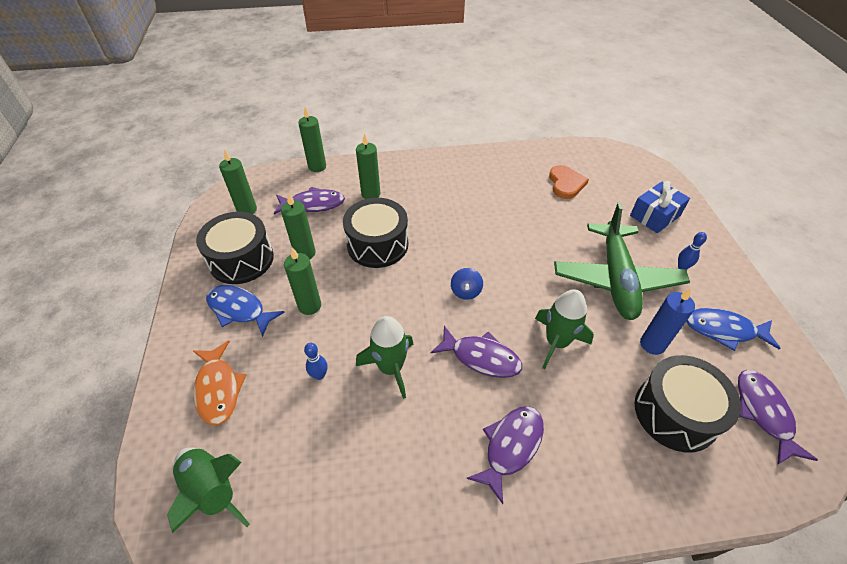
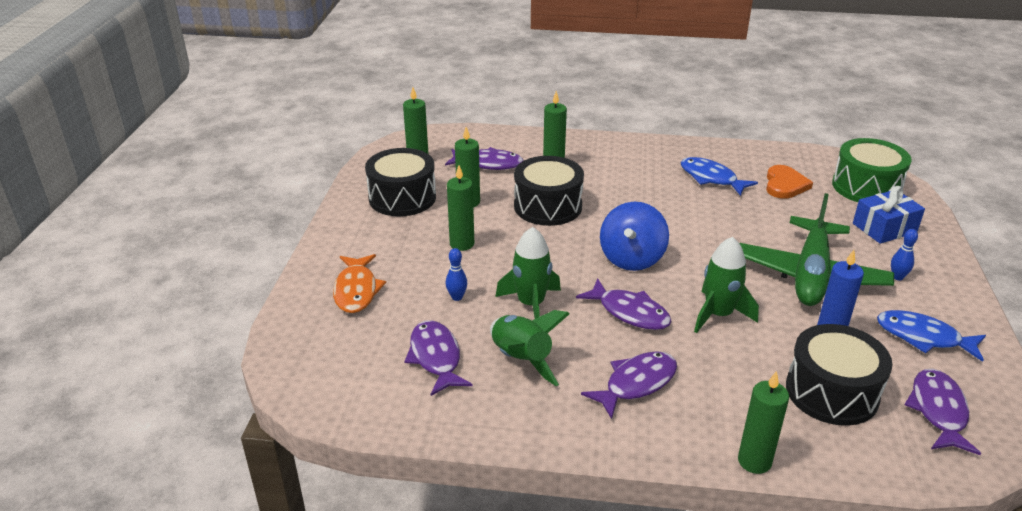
camera: 15 degrees right, 15 degrees down
(212, 491) = (334, 359): green rocket -> green rocket (521, 360)
(239, 309) = (390, 236): blue fish -> blue fish (711, 178)
(315, 461) = (436, 357): none -> purple fish
(317, 167) = (502, 133): green candle -> green candle (754, 461)
(466, 291) = (632, 258): blue spinning top -> blue spinning top, size x1.91
(627, 175) = (866, 187): none -> green drum

